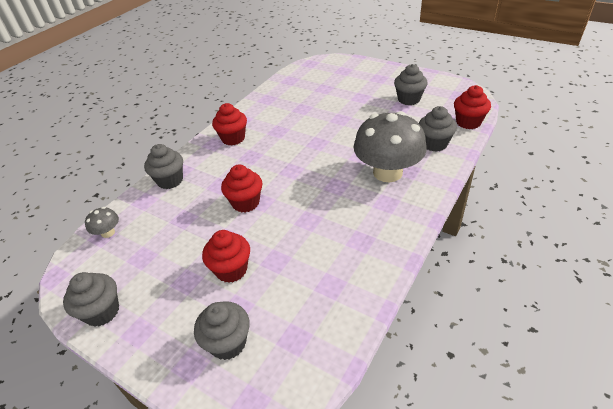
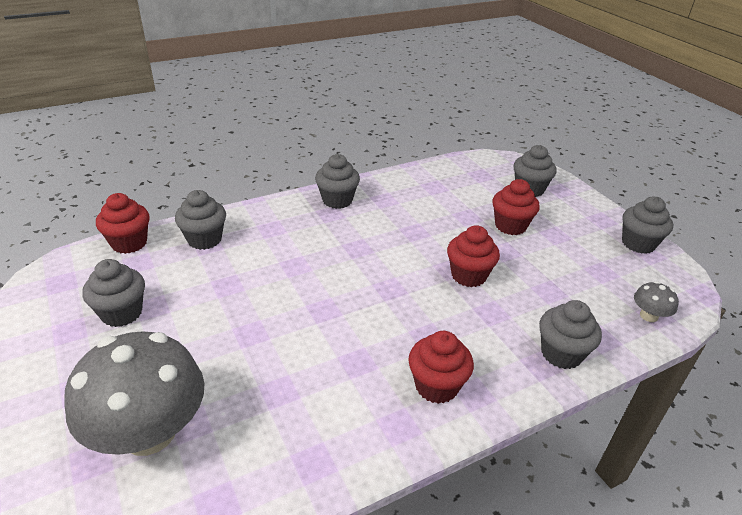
camera: 155 degrees left, 5 degrees down
(387, 172) = (292, 236): grey mushroom -> grey mushroom (149, 432)
(396, 218) = (337, 200): none -> grey cupcake

